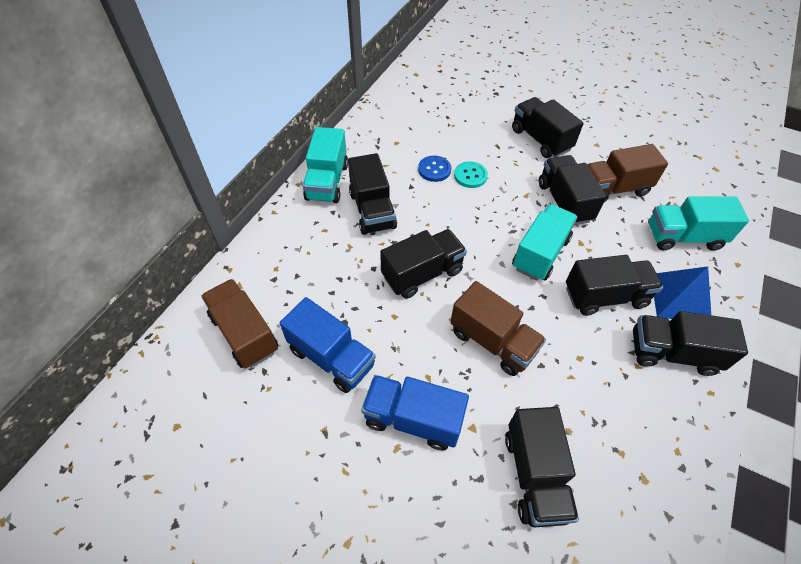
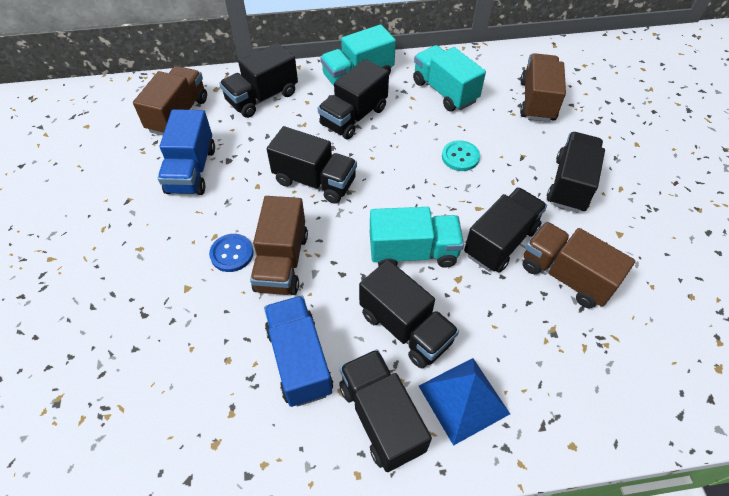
camera: 55 degrees right, 0 degrees up
(413, 419) = (170, 245): blue truck -> blue truck (299, 360)
(434, 169) = (441, 130): blue button -> blue button (232, 253)
(452, 107) = (537, 101): none -> brown truck
(534, 475) = (169, 352): black truck -> black truck (262, 97)
(683, 237) = (560, 371): turquoise truck -> turquoise truck (444, 91)

